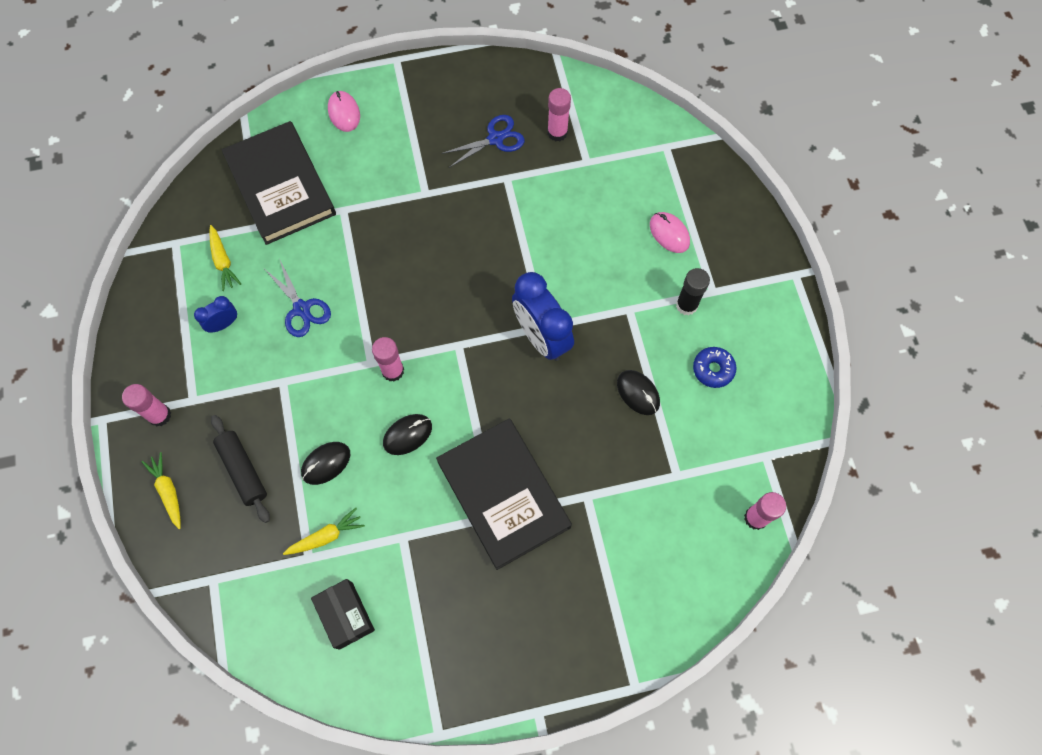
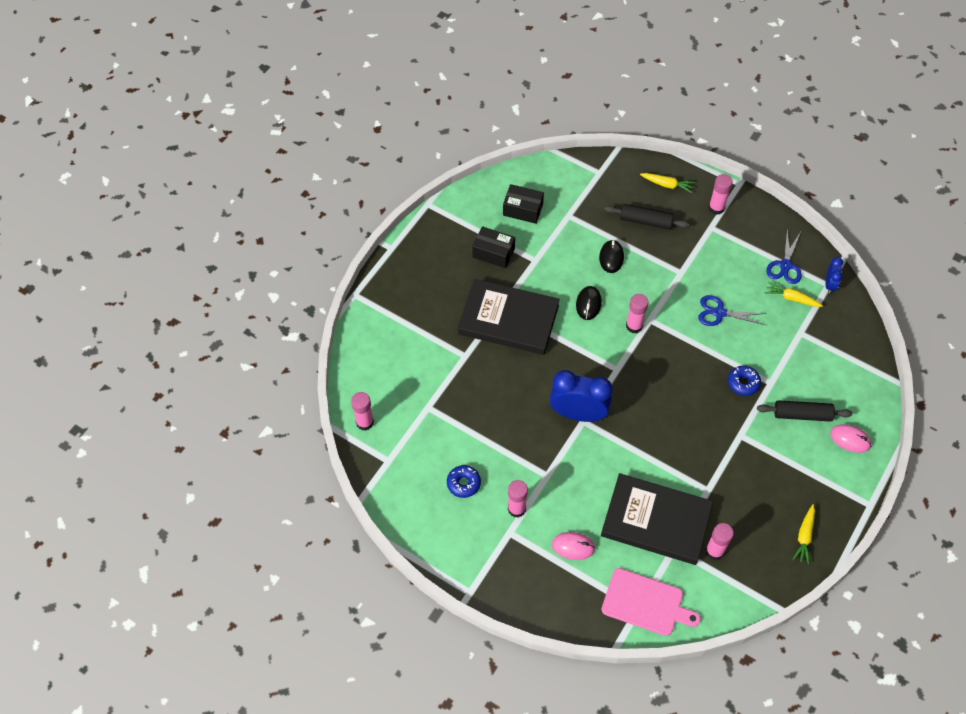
camera: 135 degrees right, 10 degrees down
(224, 324) = (746, 271): blue clock -> blue clock (829, 284)
(280, 186) = (821, 363): black book -> black book (656, 521)
(326, 536) = (571, 230): yellow carrot -> yellow carrot (804, 536)
(354, 163) = (802, 415): none -> black rolling pin
(366, 230) = (743, 383): none -> blue donut
(435, 590) = (493, 253): none -> black box
(495, 139) = (745, 509): blue scissors -> blue scissors (785, 265)
(638, 393) = (492, 431): black mouse -> none
(656, 145) = (645, 603): none -> pink cutting board
(686, 305) = (516, 509): black glue stick -> pink glue stick

